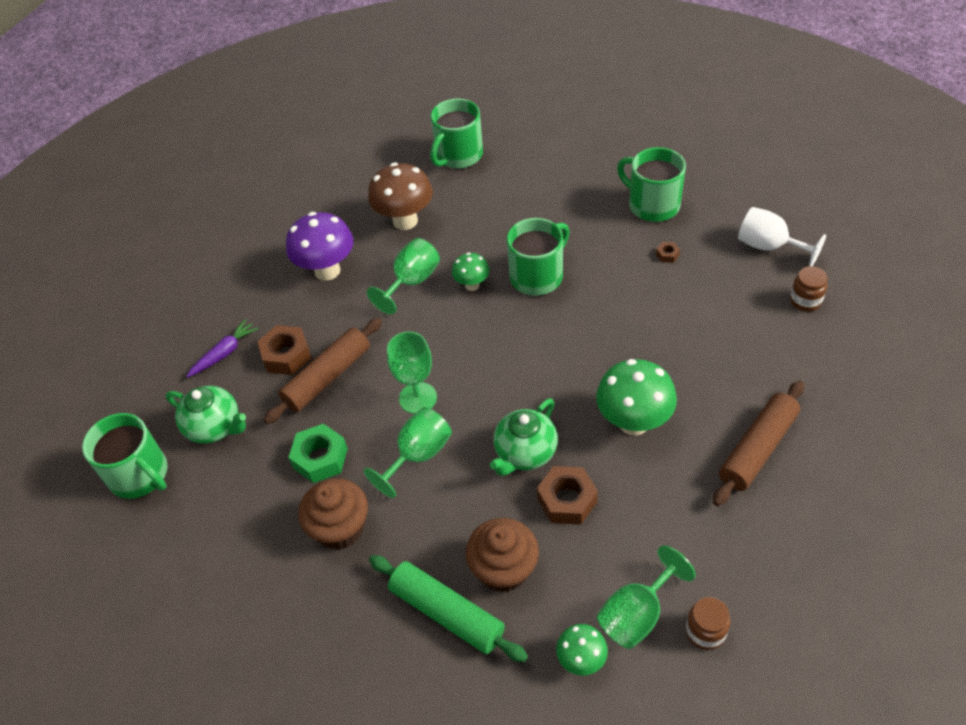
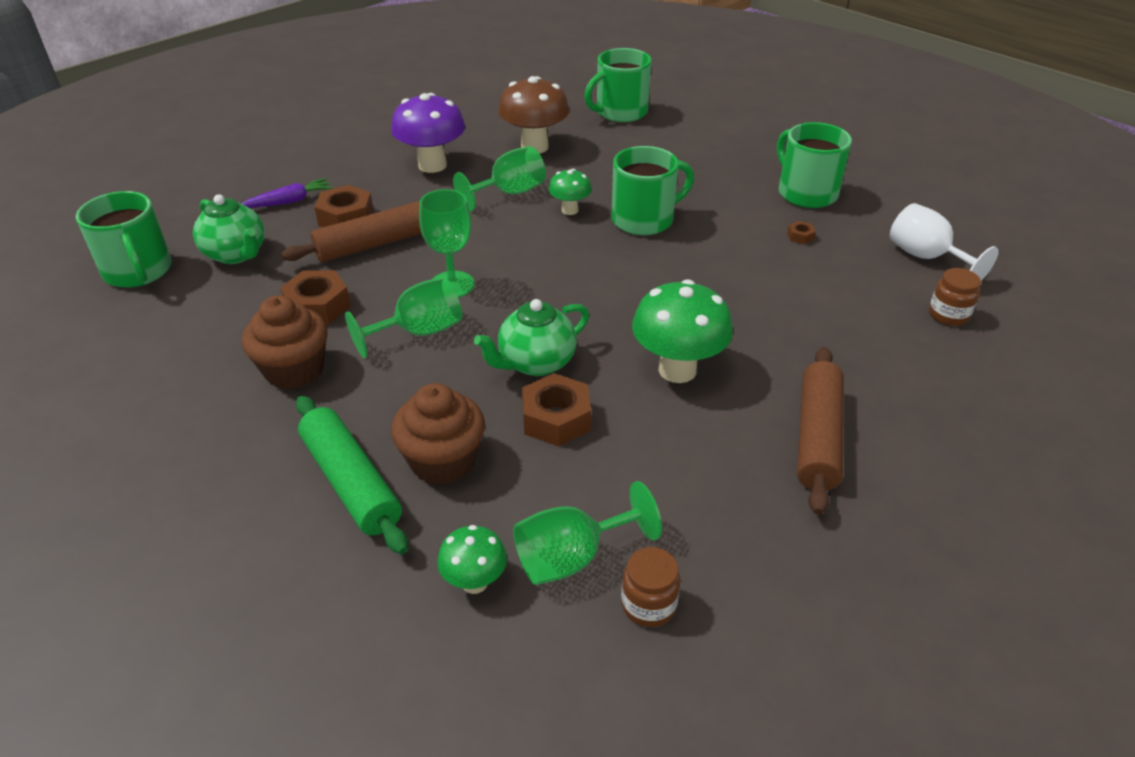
camera: 15 degrees right, 10 degrees down
(320, 458) = (318, 306): green nut -> brown nut
(757, 449) = (817, 437): brown rolling pin -> brown rolling pin turned 45 degrees counterclockwise

